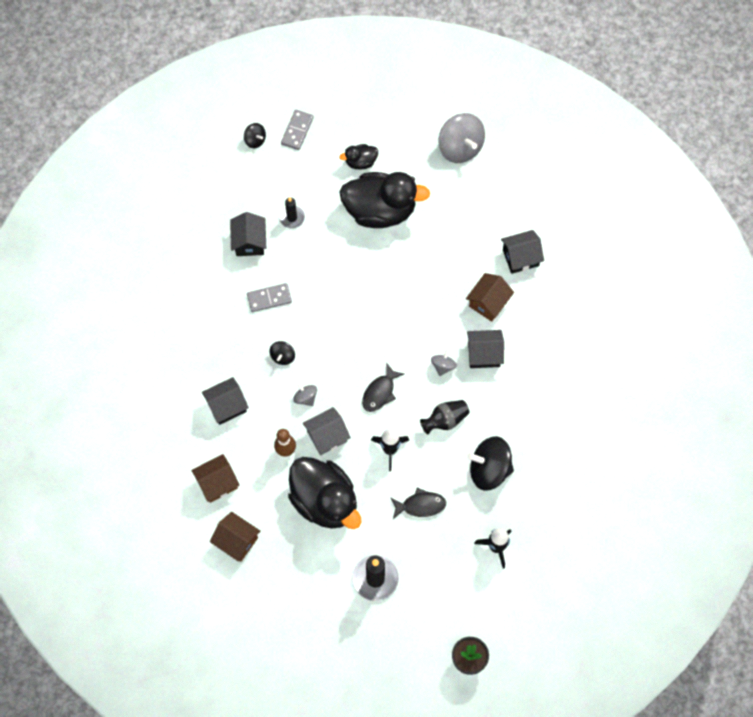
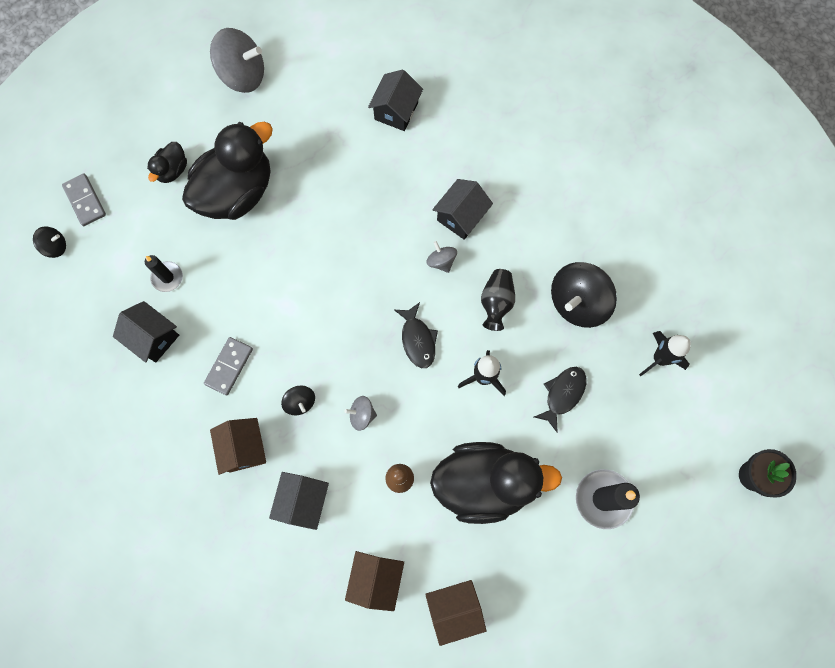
camera: 50 degrees left, 5 degrees up
(327, 436) = (419, 427): grey house -> none
(488, 303) = (414, 172): brown house -> brown house (244, 448)

